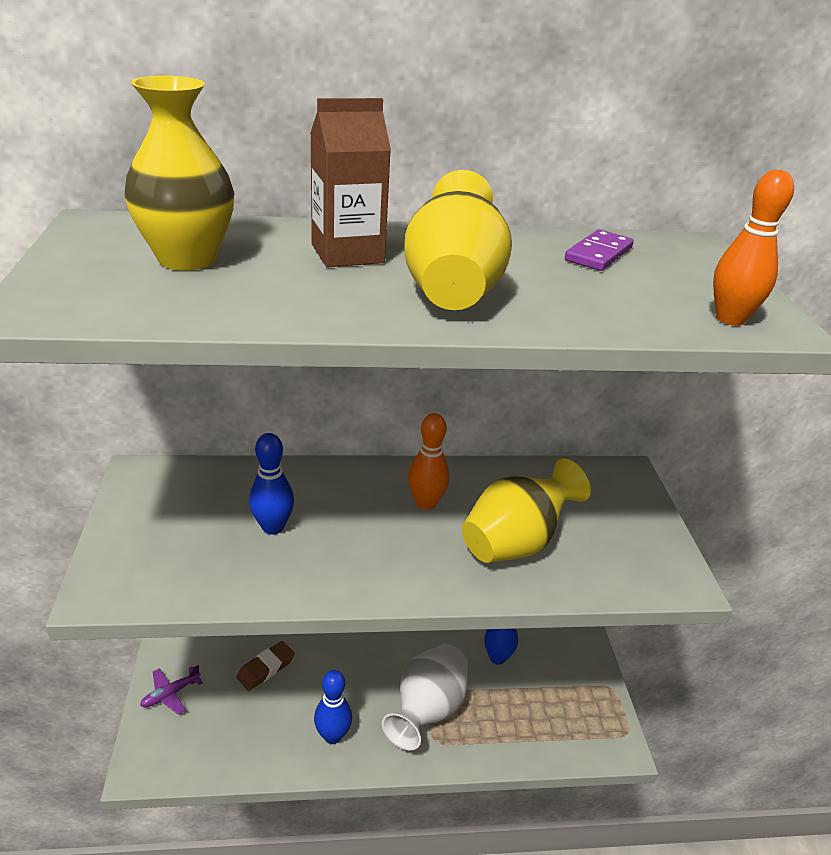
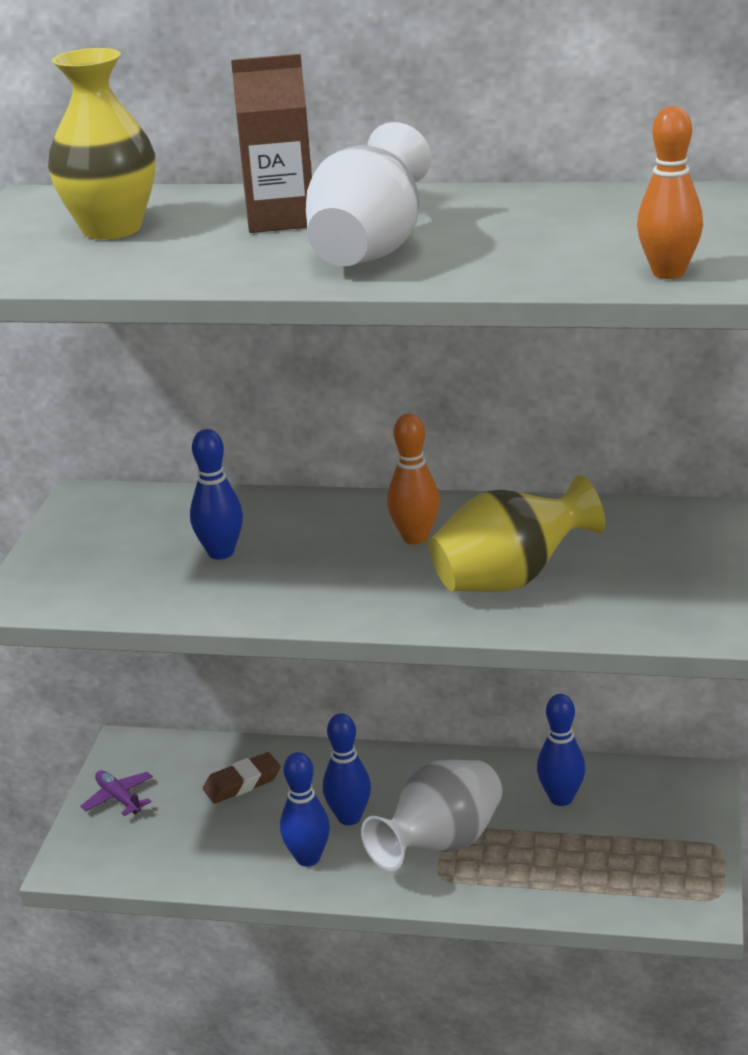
camera: 20 degrees right, 5 degrees down
(170, 694) = (118, 798): purple plane -> purple plane turned 75 degrees clockwise
(354, 692) = (349, 817): none -> blue bowling pin
(452, 290) = (370, 251): yellow vase -> white vase
(598, 254) = (578, 211): purple domino -> none

